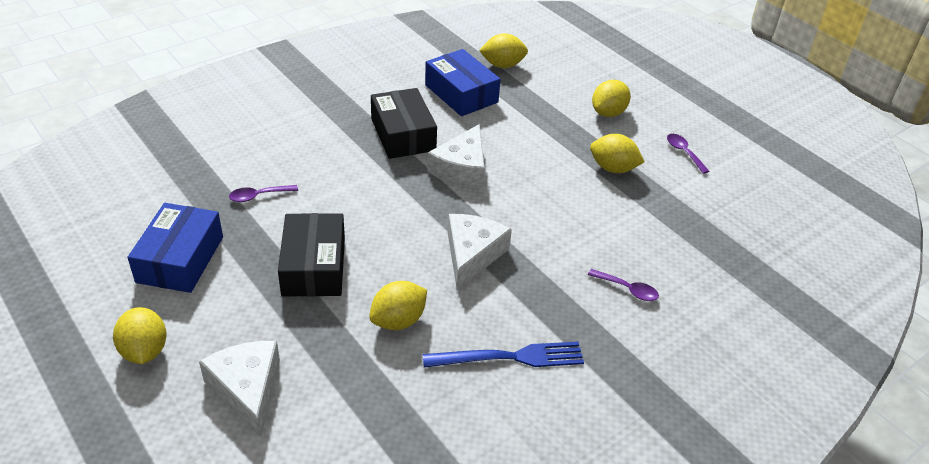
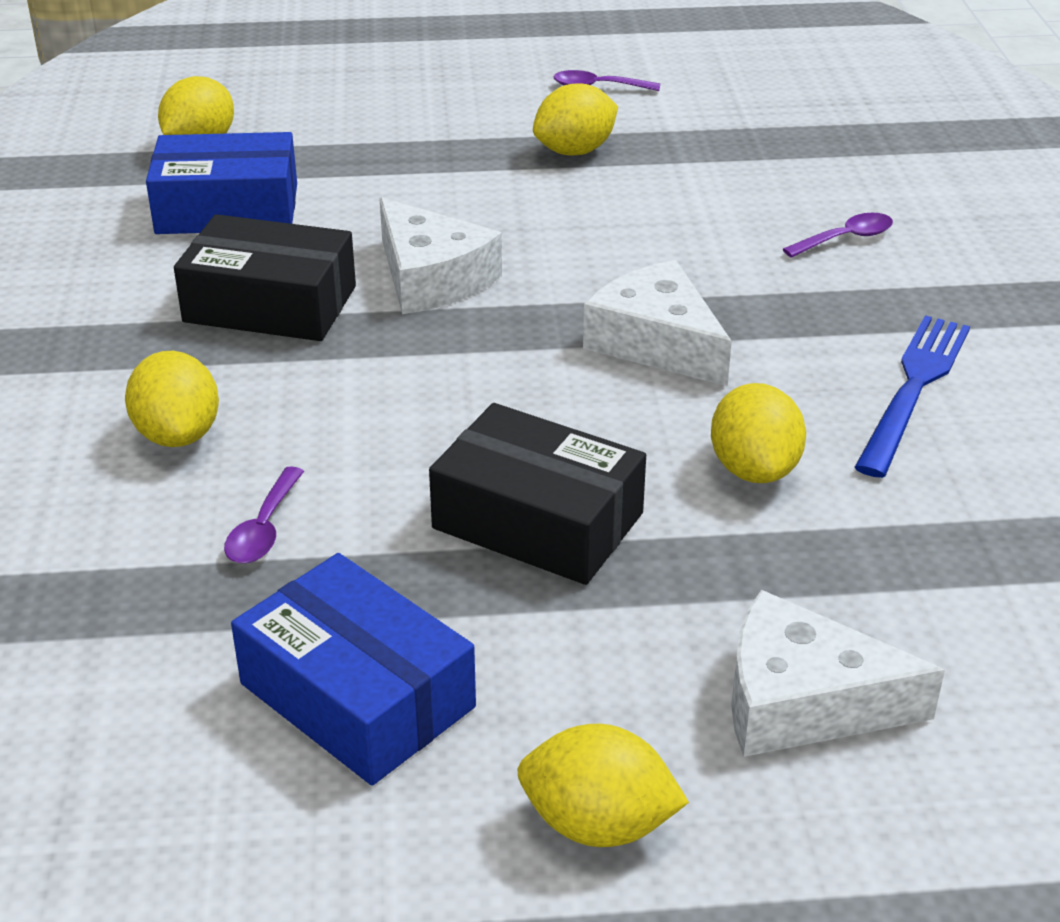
camera: 55 degrees left, 5 degrees down
(608, 113) = (440, 105): yellow lemon -> yellow lemon (178, 434)

